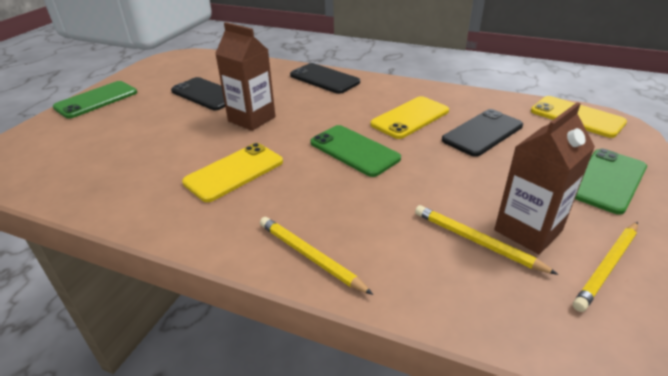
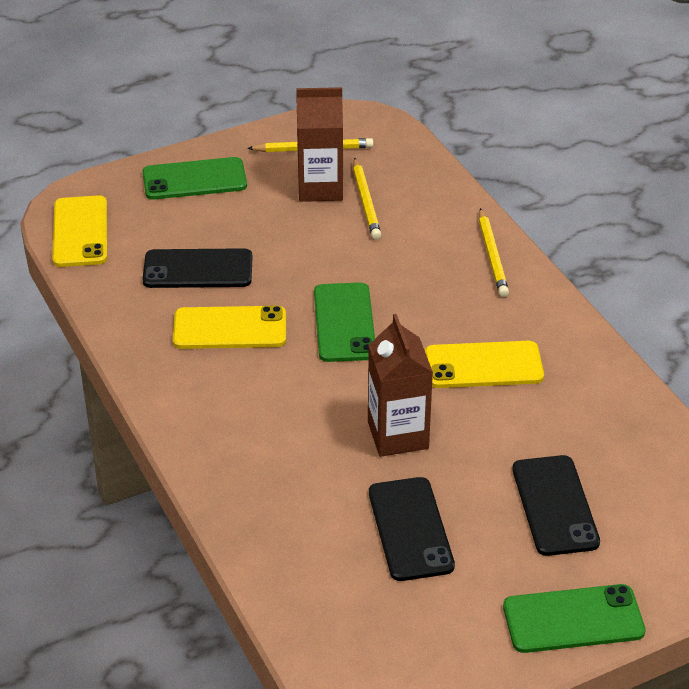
camera: 140 degrees left, 5 degrees up
(324, 79) = (223, 460): black phone -> black phone (555, 505)

